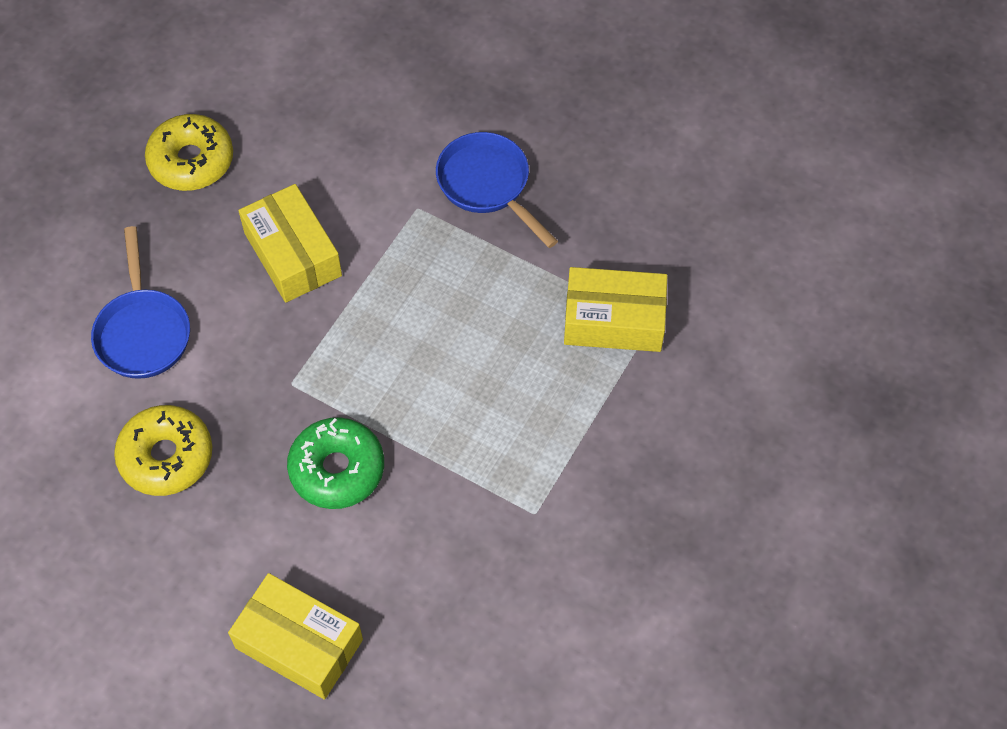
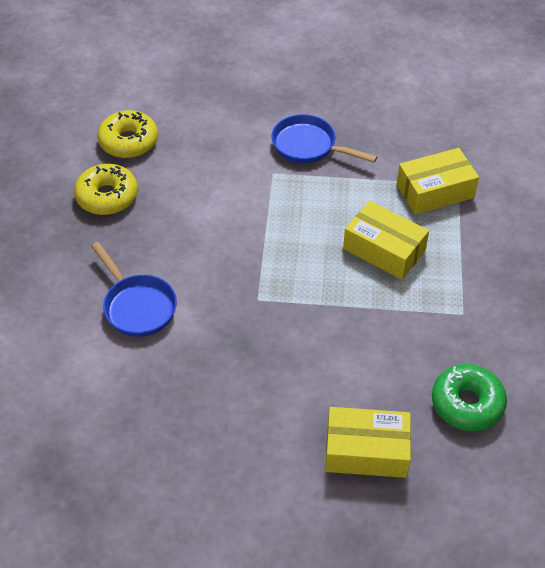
camera: 25 degrees left, 10 degrees down
(166, 456) = (202, 374): yellow donut -> yellow donut (129, 141)
(293, 254) = (210, 225): yellow box -> yellow box (384, 250)
(337, 469) = (321, 337): green donut -> green donut (467, 403)

